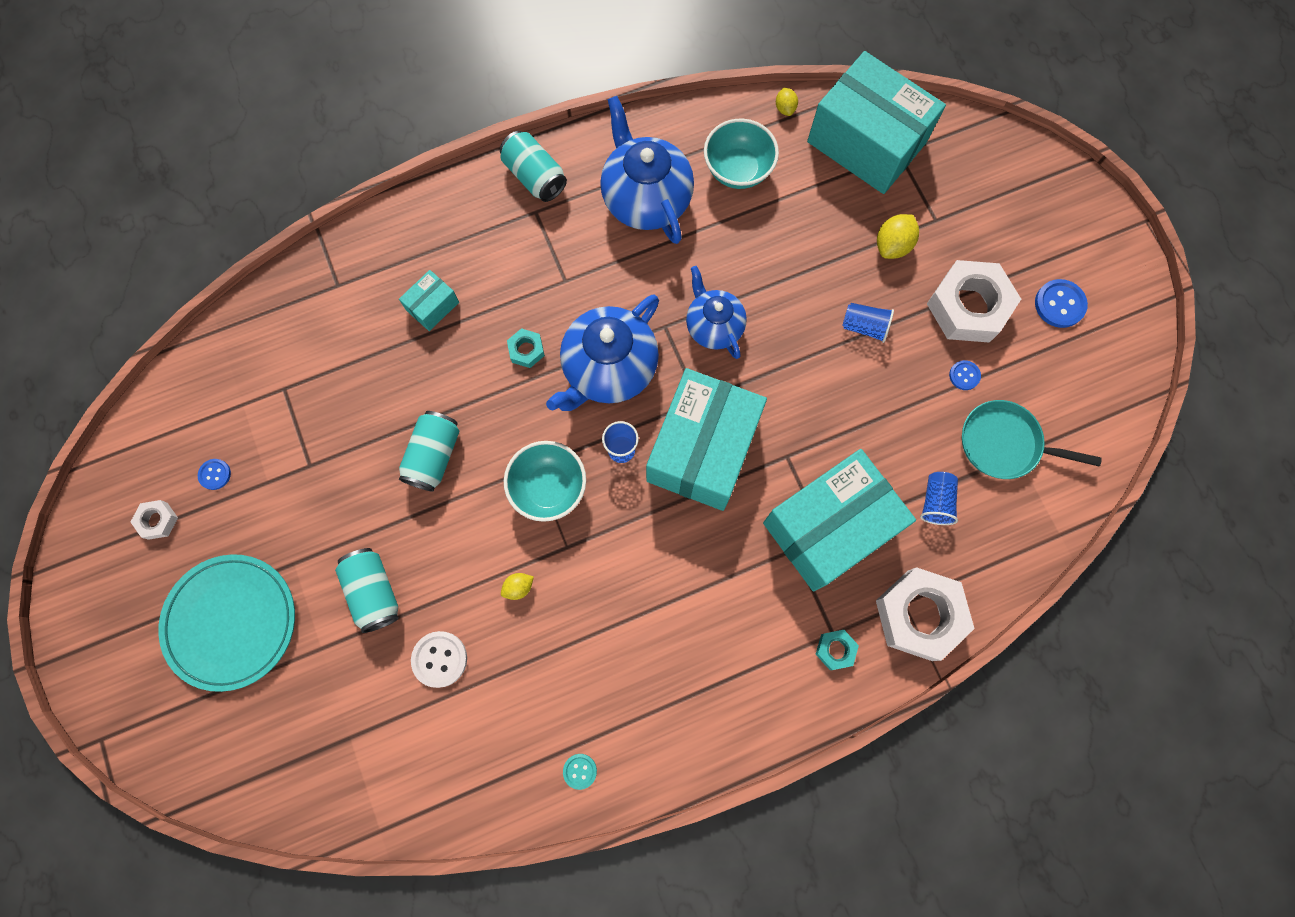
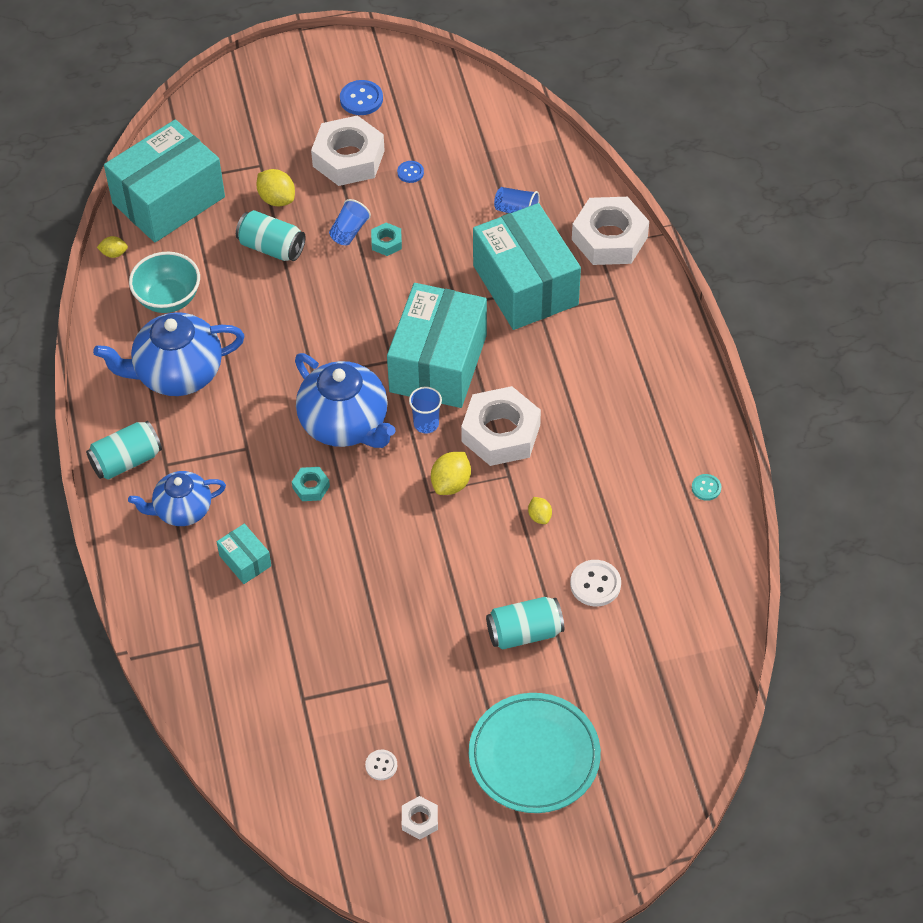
camera: 80 degrees left, 20 degrees down
(215, 474) = (381, 765): blue button -> white button
(434, 456) = (401, 573): turquoise can -> turquoise can (271, 247)
(548, 488) = (451, 483): turquoise bowl -> yellow lemon
(621, 530) = (501, 433): none -> white nut
(702, 449) = (438, 363): turquoise box -> turquoise box turned 75 degrees clockwise
(713, 326) = (322, 339): blue teapot -> blue teapot (182, 510)
(835, 650) = (629, 297): turquoise nut -> turquoise nut (386, 242)
(1004, 444) = (476, 158): turquoise pan -> none

